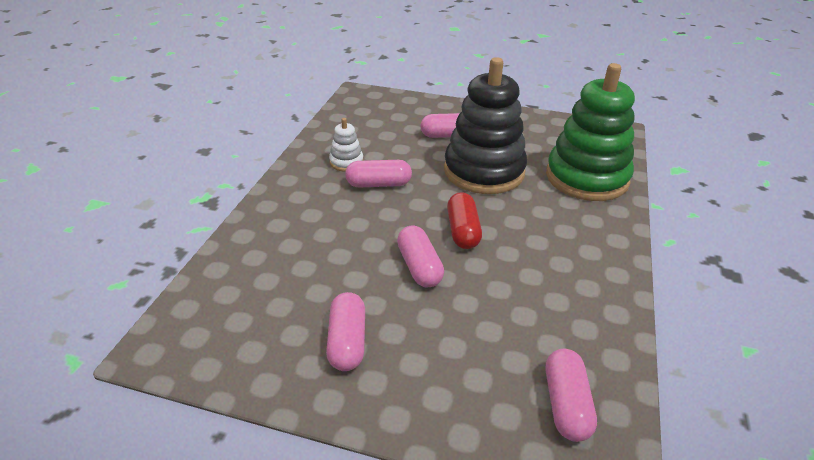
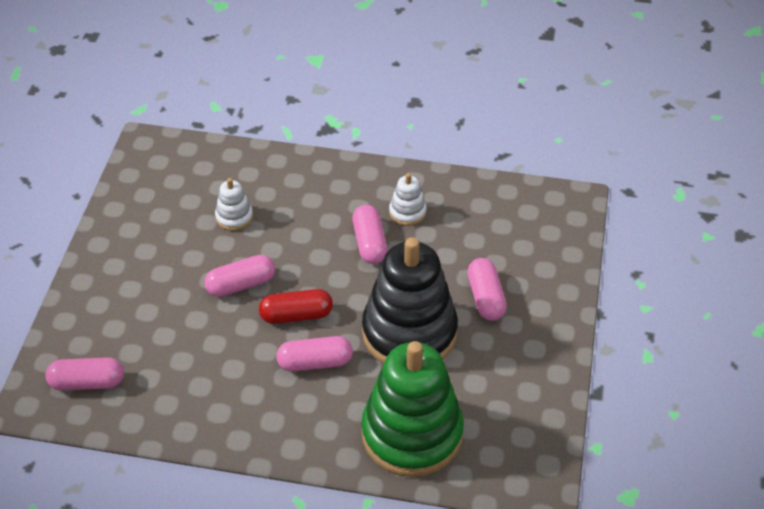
camera: 85 degrees right, 10 degrees up
(319, 269) = (234, 217): none -> white stacking toy
(347, 342) = (152, 246): pink capsule -> pink capsule (315, 362)

